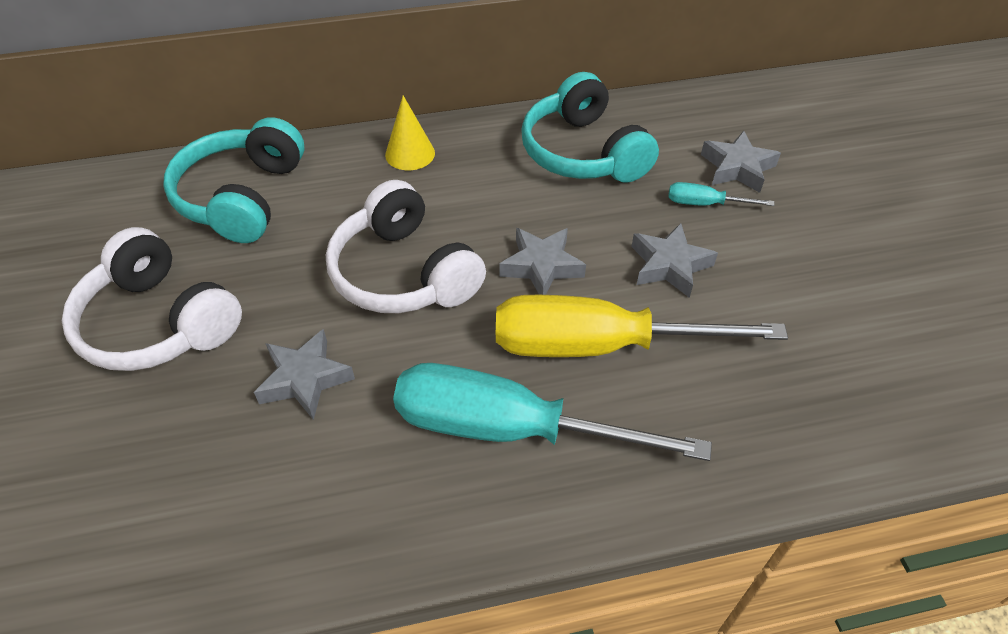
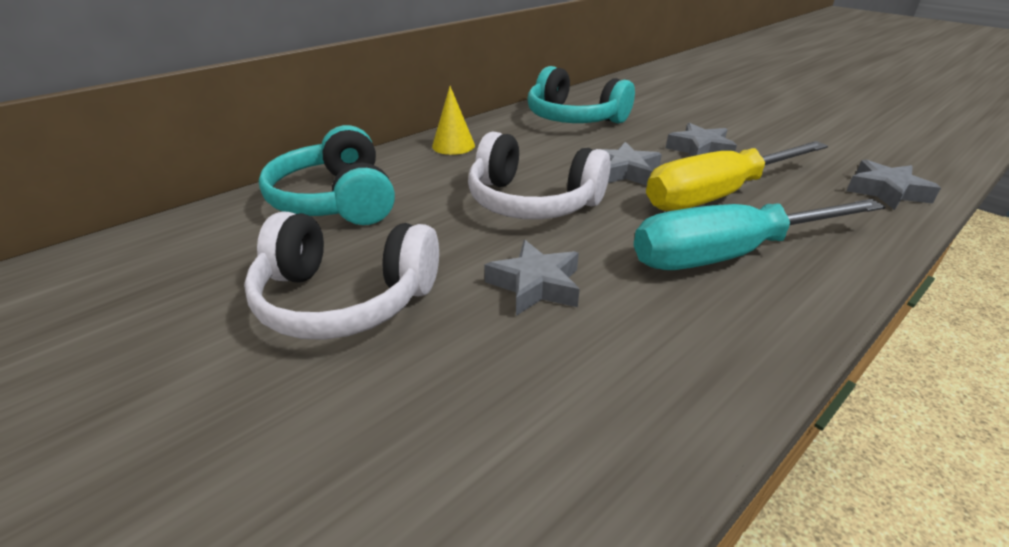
camera: 30 degrees left, 15 degrees down
(705, 204) = (678, 121): turquoise screwdriver -> none
(737, 168) = (672, 104): grey star -> grey star (885, 191)

